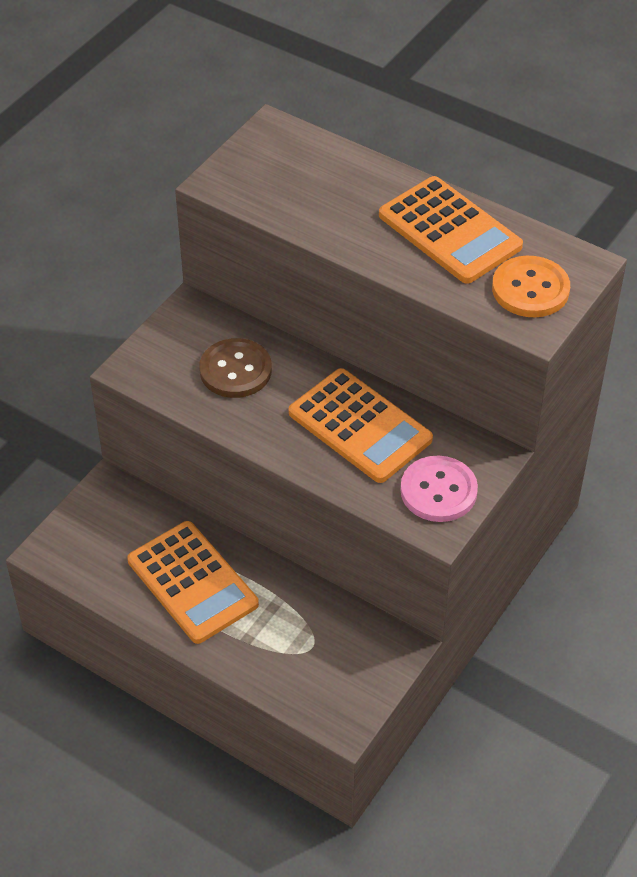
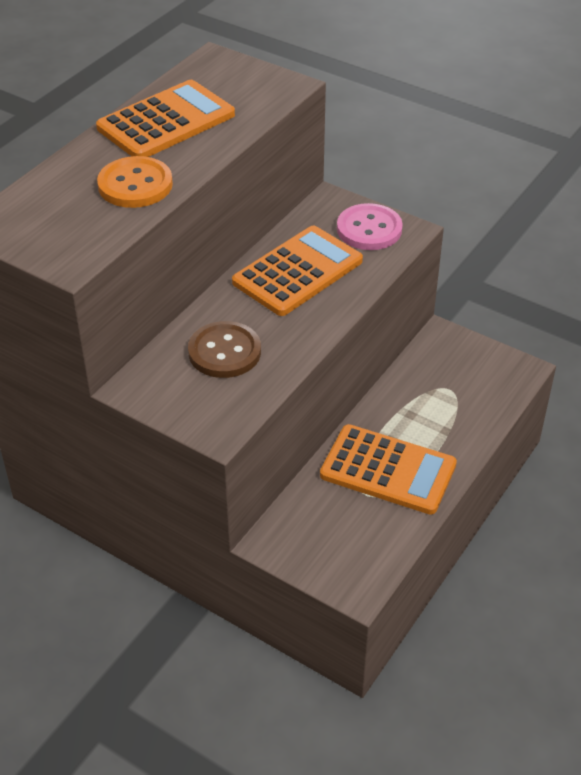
camera: 90 degrees left, 5 degrees down
(192, 582) = (388, 470): orange calculator -> orange calculator turned 60 degrees clockwise
(530, 289) = (243, 85): orange button -> orange button (135, 185)

